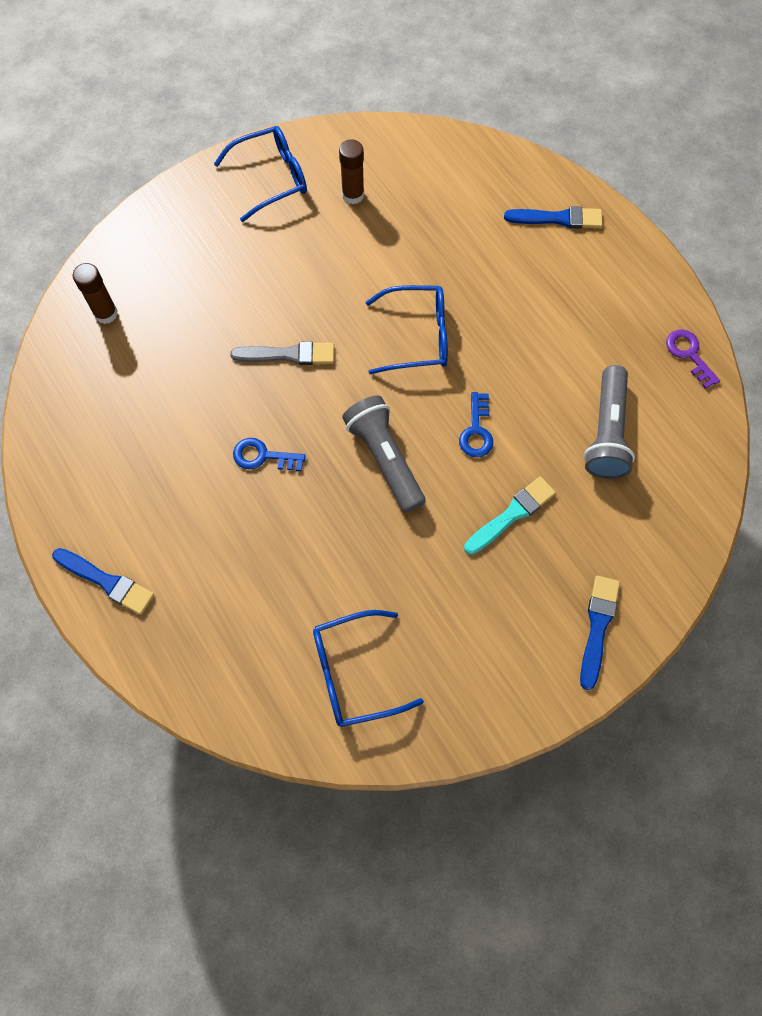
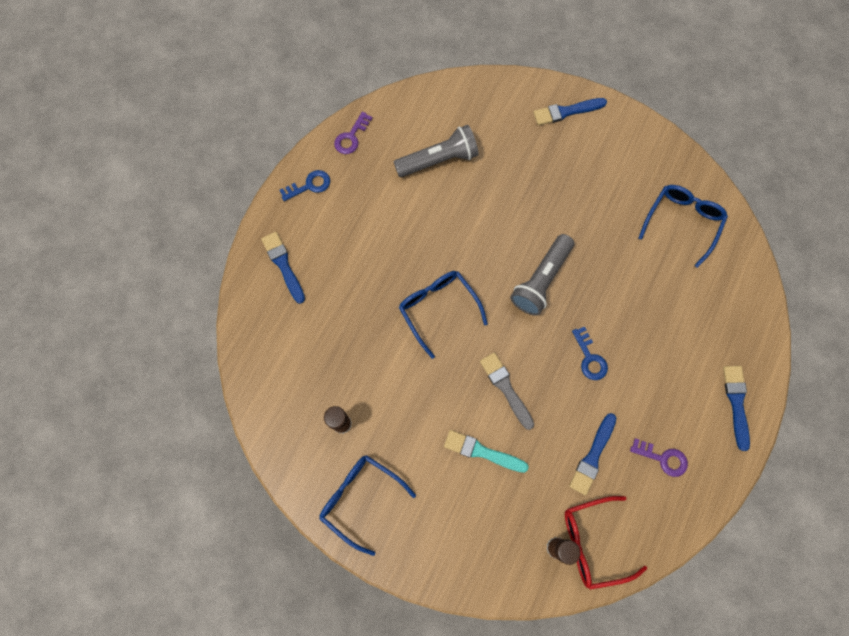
camera: 120 degrees left, 5 degrees up
(84, 349) = (594, 542): none -> red glasses
(109, 464) = (663, 458): none -> purple key
(162, 396) = (592, 456): none -> blue brush
(355, 672) = (682, 223): blue glasses -> blue glasses turned 105 degrees counterclockwise
(476, 431) = (485, 235): blue key -> blue key (309, 185)
(511, 514) = (529, 187): turquoise brush -> turquoise brush (482, 451)

